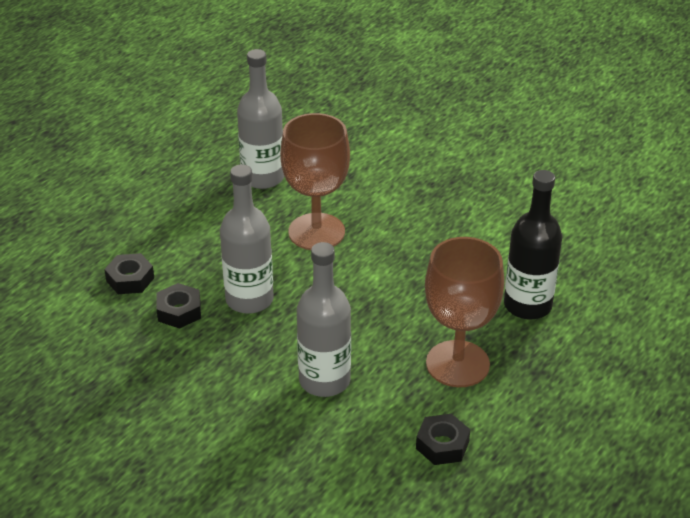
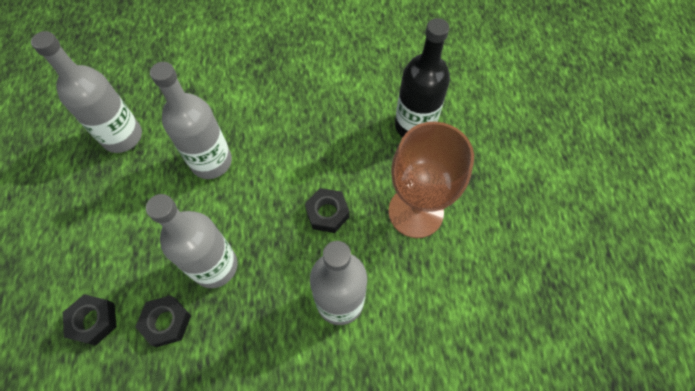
camera: 40 degrees left, 25 degrees up
(316, 232) = (211, 161): brown goblet -> grey bottle
(442, 445) = (469, 294): black nut -> black nut (327, 213)

